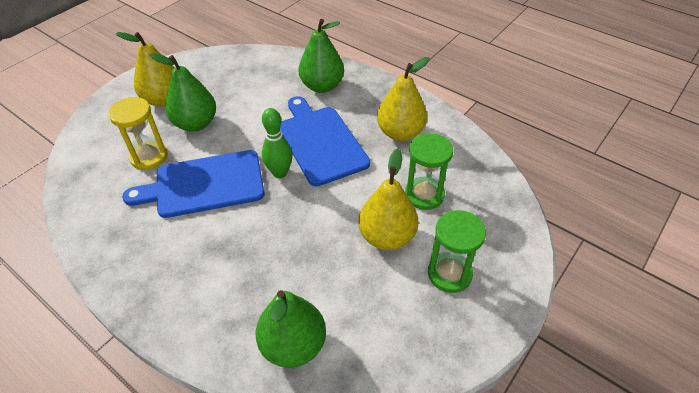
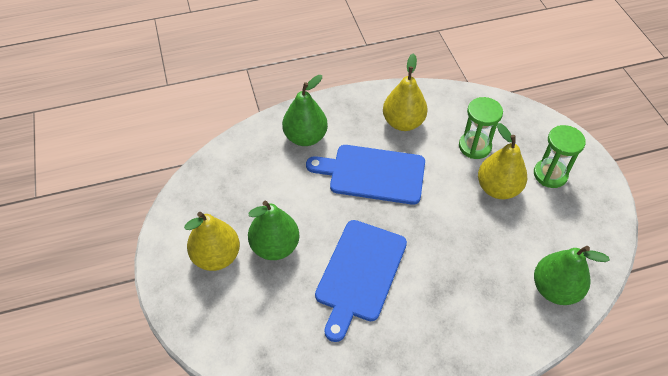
camera: 55 degrees left, 5 degrees up
(149, 157) = (290, 300): yellow hourglass -> none
(280, 173) = (386, 217): green bowling pin -> none

